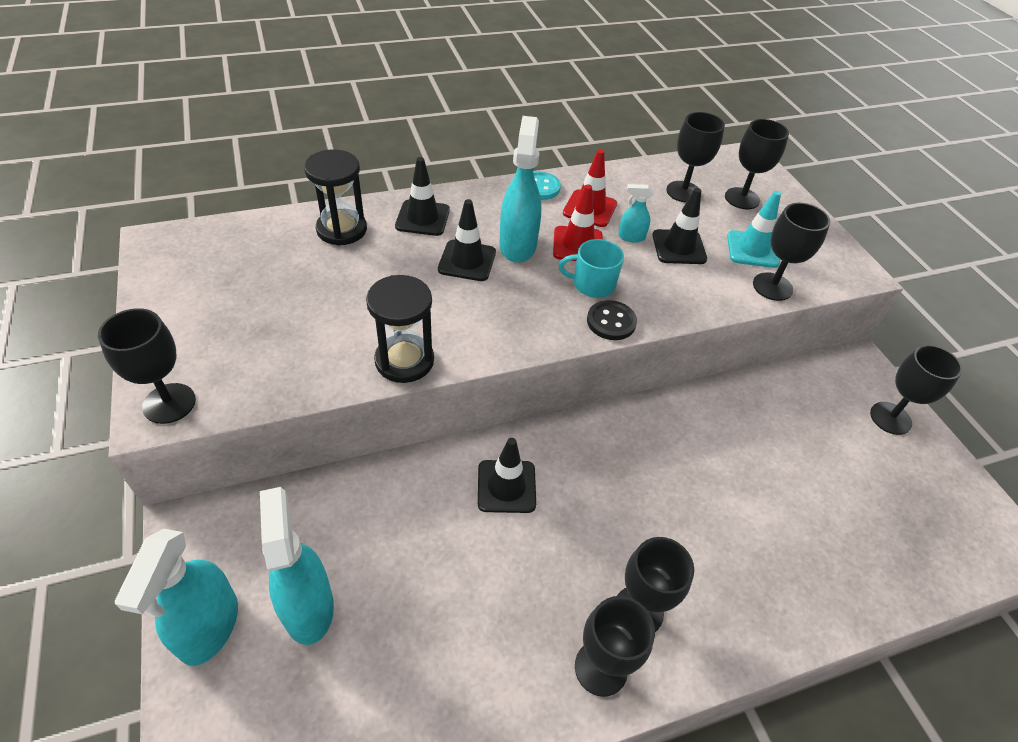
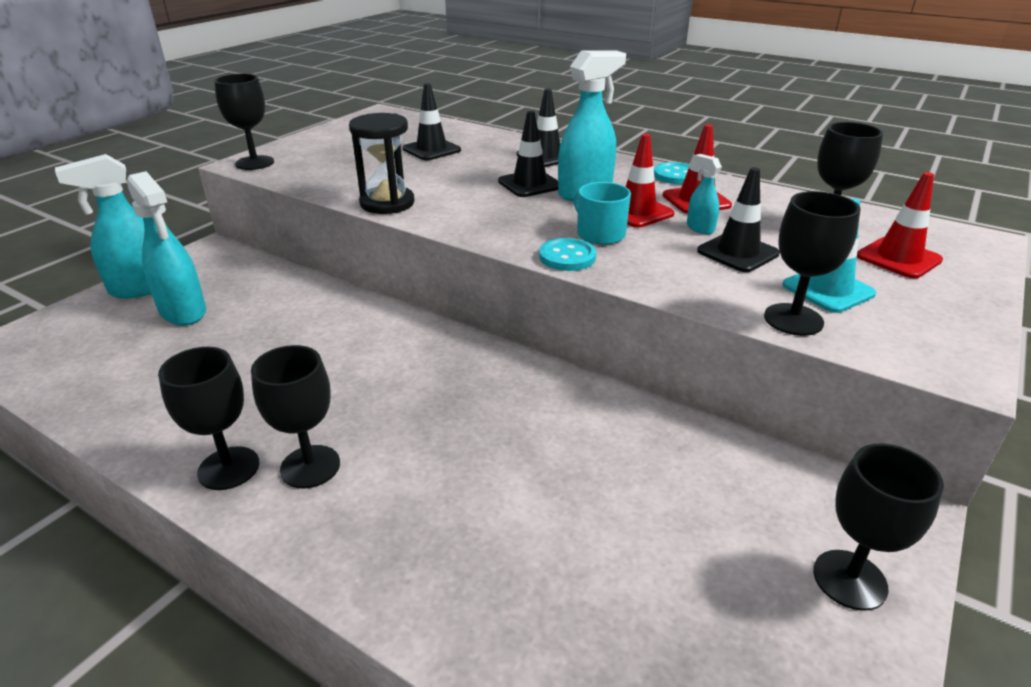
camera: 55 degrees right, 15 degrees down
(308, 607) = (183, 312): turquoise spray bottle -> turquoise spray bottle turned 105 degrees clockwise
(342, 229) = (483, 142): black hourglass -> none
(506, 486) = (373, 342): black traffic cone -> black traffic cone (431, 150)
(611, 322) = (567, 257): black button -> turquoise button
(742, 198) = (898, 258): black goblet -> red traffic cone

